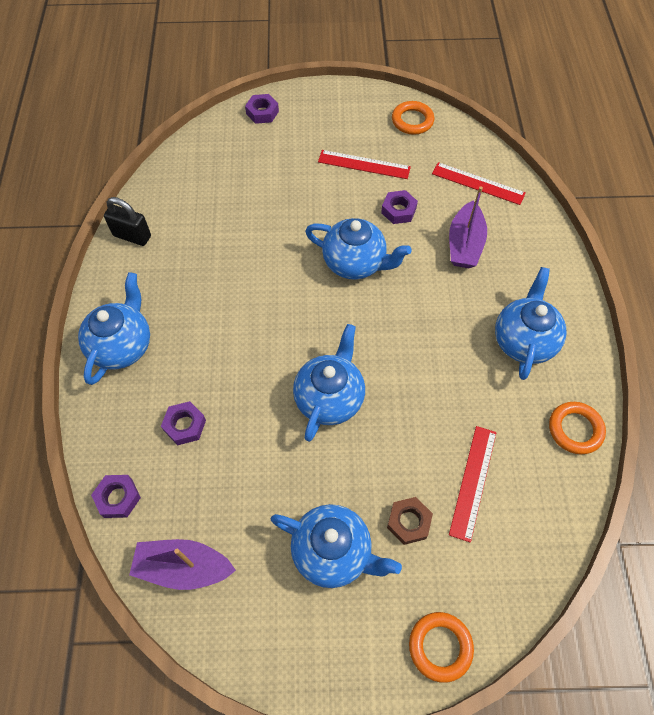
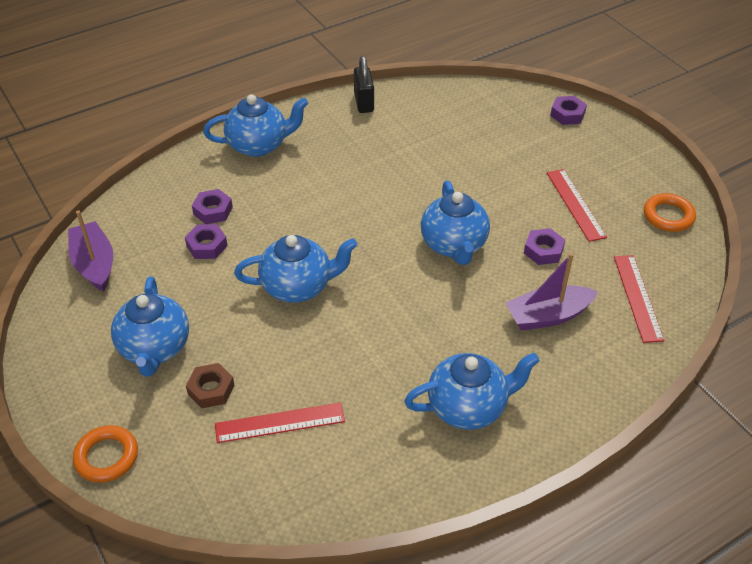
camera: 60 degrees right, 15 degrees down
(118, 498) = (130, 203): purple nut -> purple nut (207, 246)
(575, 429) = (393, 489): orange ring -> none

